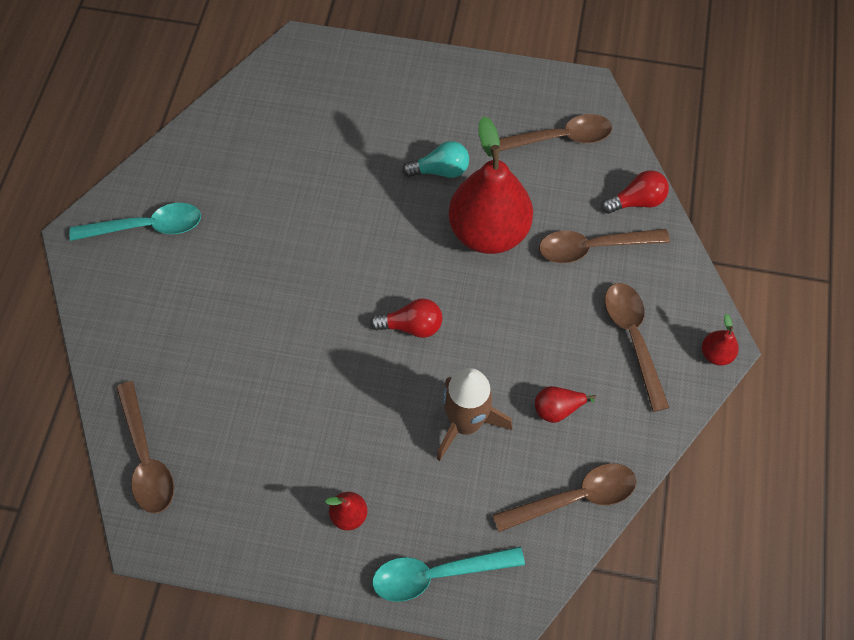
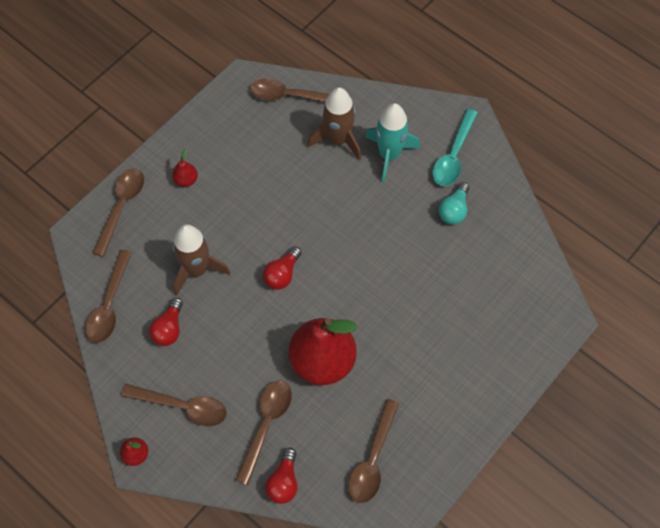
camera: 120 degrees right, 0 degrees up
(181, 294) = (389, 155): none -> turquoise rocket
(188, 362) = (338, 140): none -> brown rocket
(437, 574) = (121, 207): turquoise spoon -> brown spoon
(440, 170) = (393, 358): turquoise light bulb -> turquoise light bulb (454, 210)
(557, 409) = (169, 329): red pear -> red light bulb

